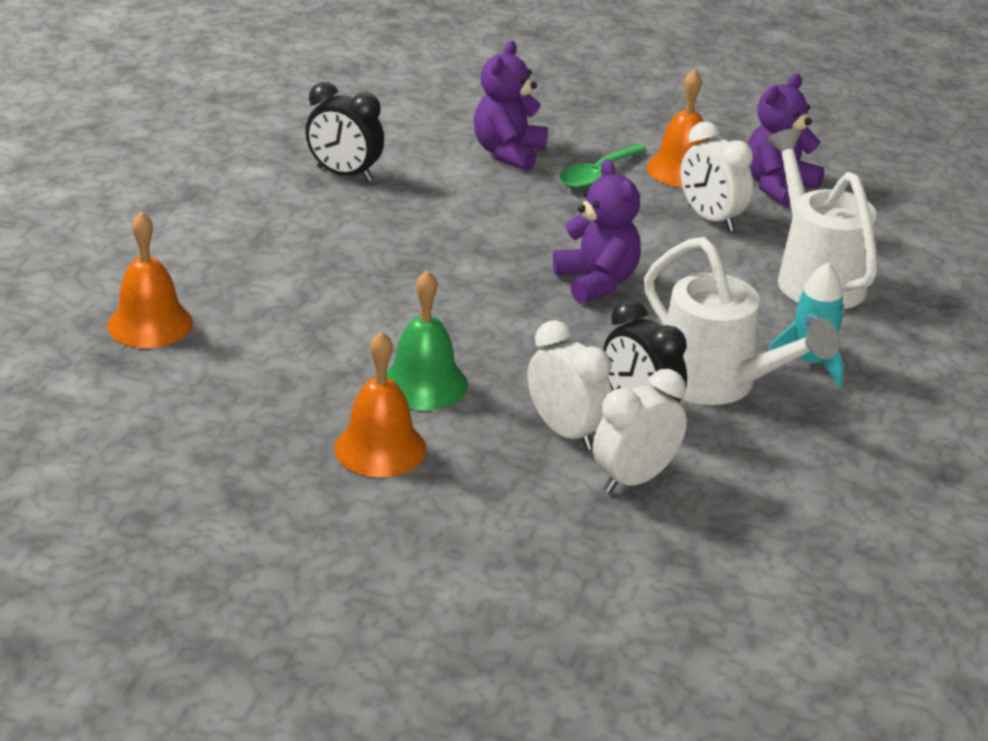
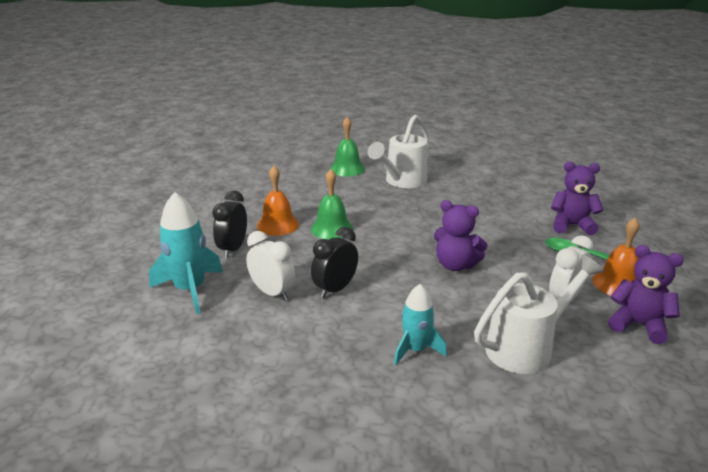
camera: 80 degrees right, 5 degrees down
(150, 324) = (347, 168): orange bell -> green bell
(344, 174) = (502, 188): black clock -> black clock (233, 249)
(566, 432) = (306, 269): white clock -> none
(597, 282) = (455, 265): purple teddy bear -> purple teddy bear turned 60 degrees clockwise
(600, 578) = (190, 289): none -> turquoise rocket
(717, 384) = (373, 314): white watering can -> white watering can (402, 181)

